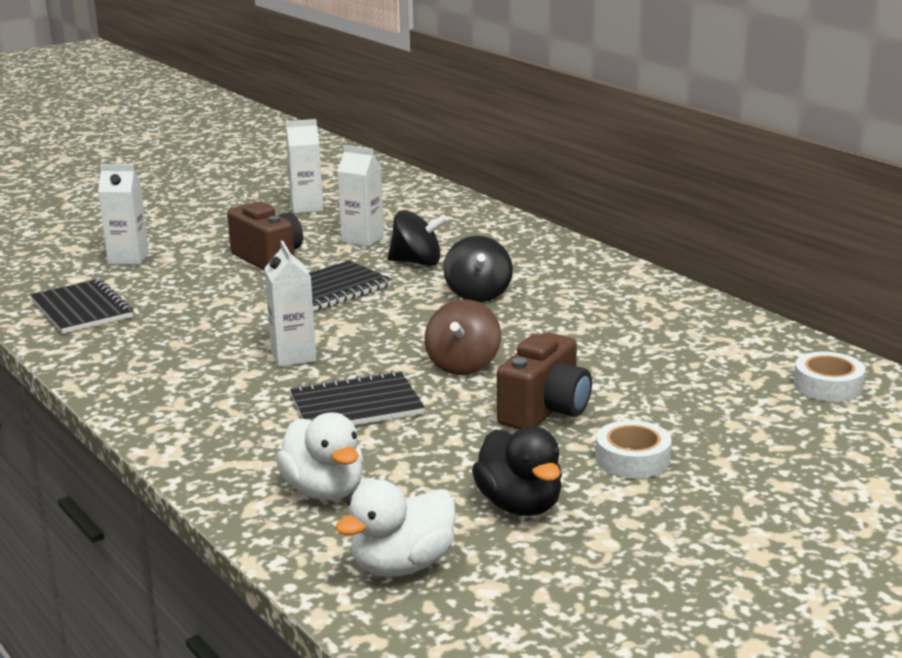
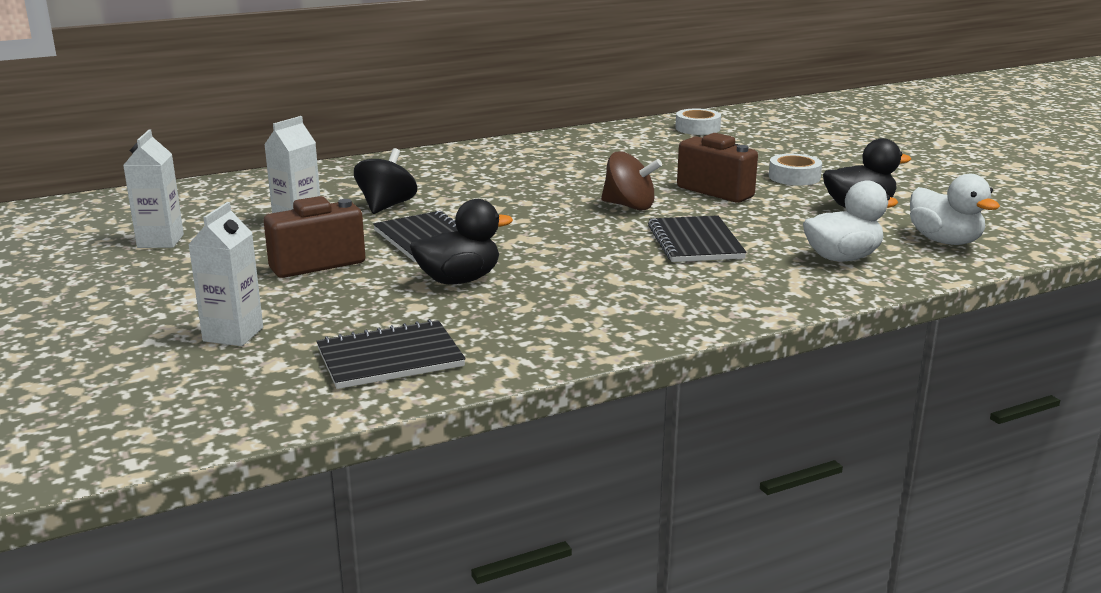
camera: 80 degrees left, 0 degrees up
(236, 312) = (459, 280): none -> black duck
(293, 356) = (584, 260): white carton -> none
(478, 294) = (484, 192): black spinning top -> none

